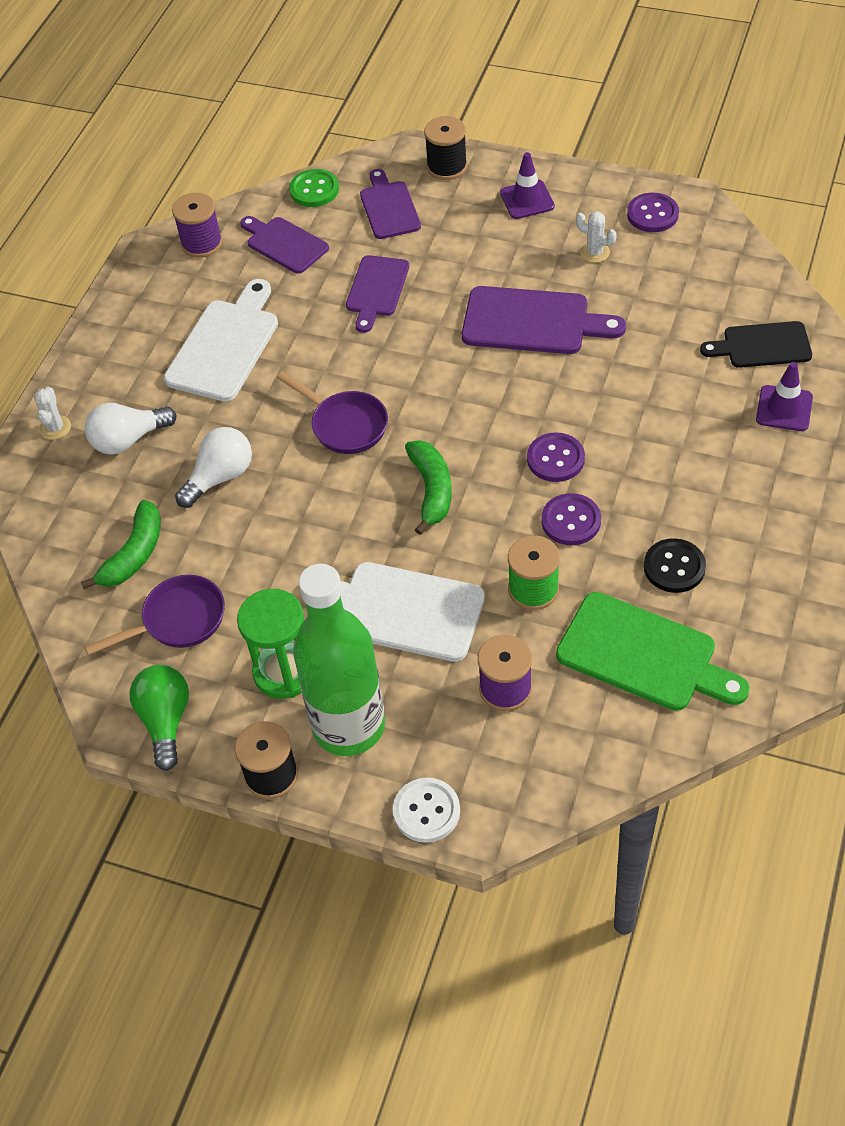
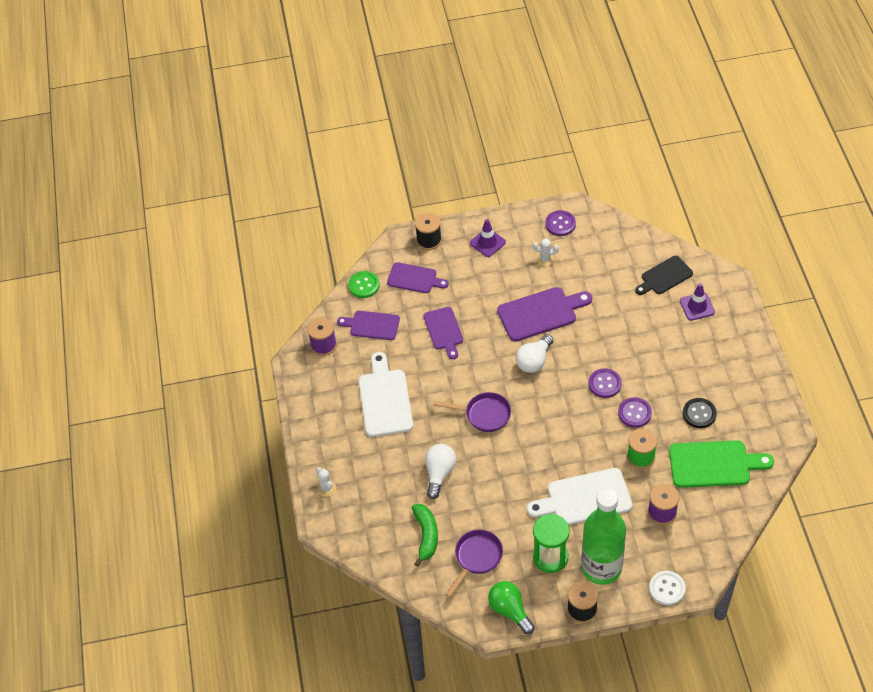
camera: 30 degrees left, 0 degrees up
(128, 440) = (373, 476): white light bulb -> white light bulb (534, 361)
(389, 207) = (414, 279): purple cutting board -> purple cutting board turned 150 degrees clockwise
(431, 490) = (554, 429): green banana -> none

